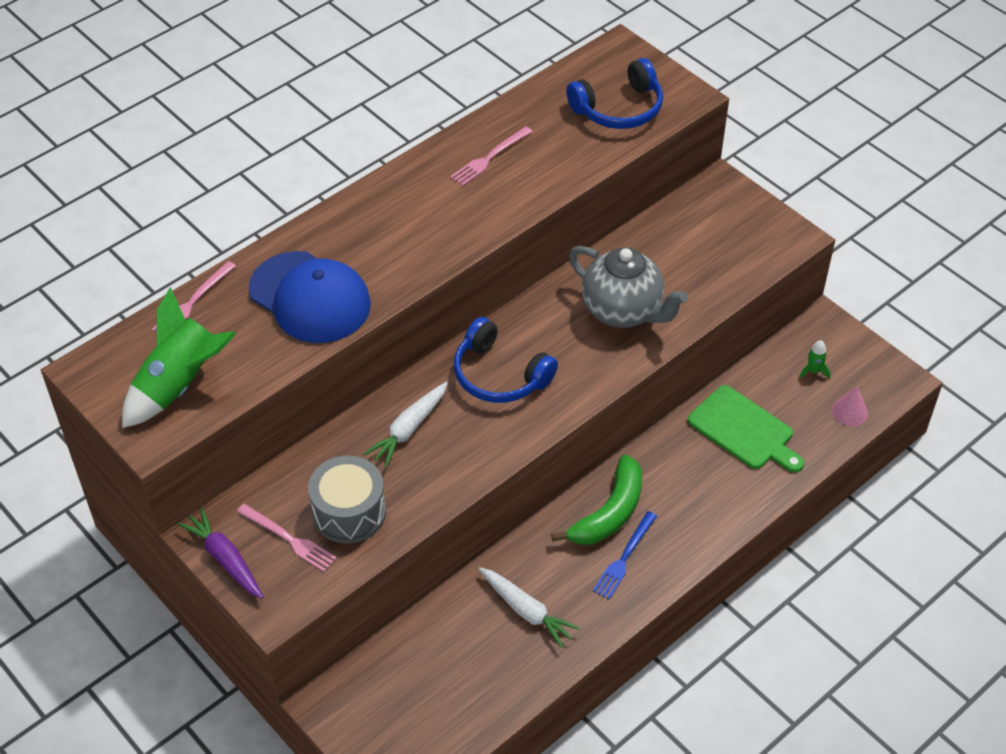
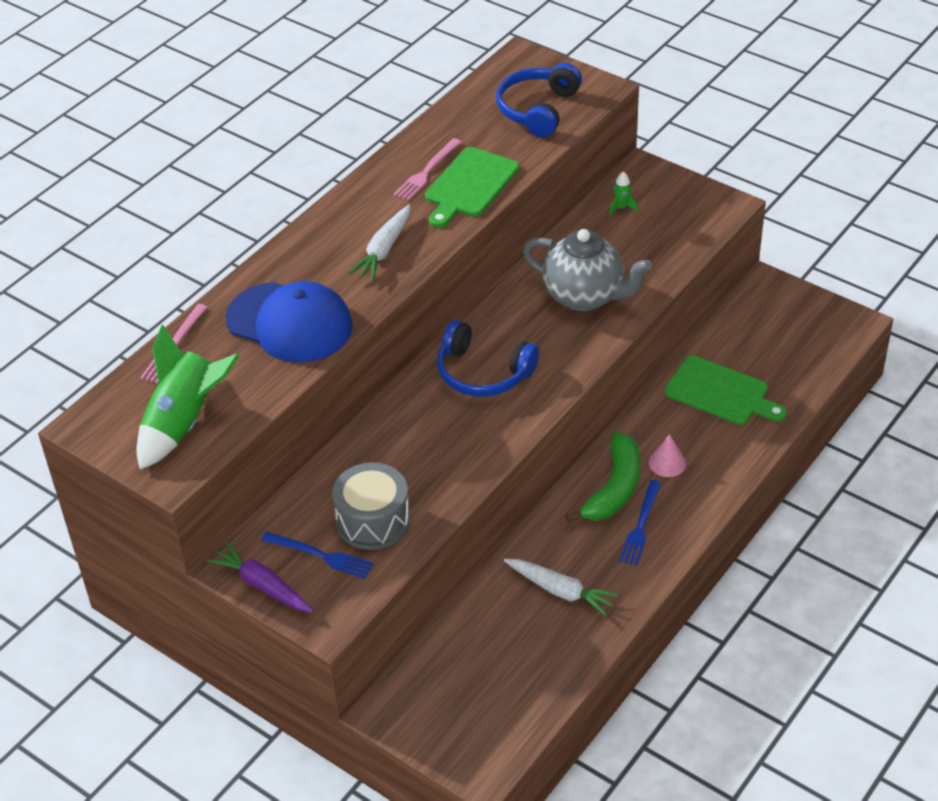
camera: 10 degrees left, 5 degrees down
(289, 539) = (320, 555): pink fork -> blue fork
(409, 429) = (409, 436): white carrot -> white carrot (384, 250)
(527, 180) = (469, 185): none -> green cutting board
(619, 109) = (537, 109): blue headphones -> blue headphones turned 150 degrees clockwise
(813, 371) = (770, 329): green rocket -> green rocket (621, 208)
(849, 411) = (815, 358): pink cone -> pink cone (667, 463)

